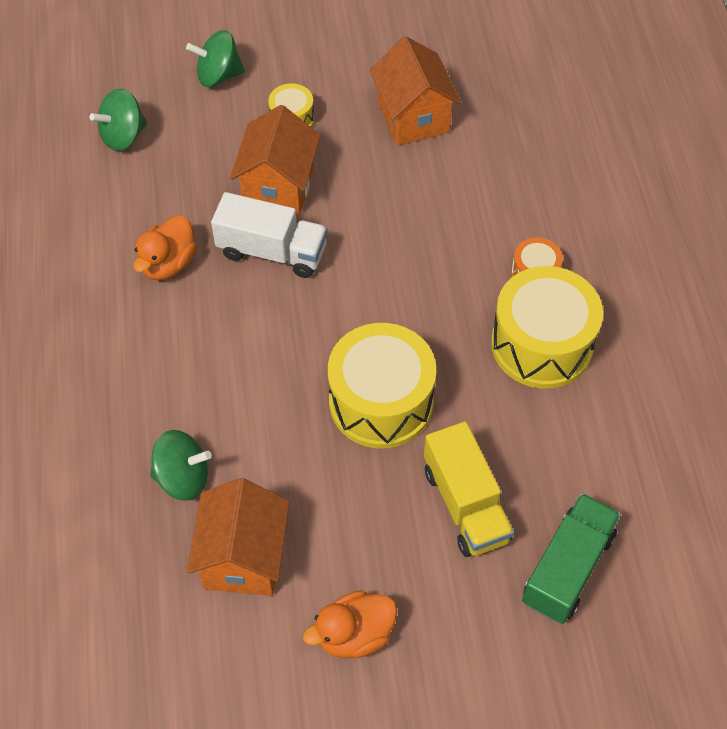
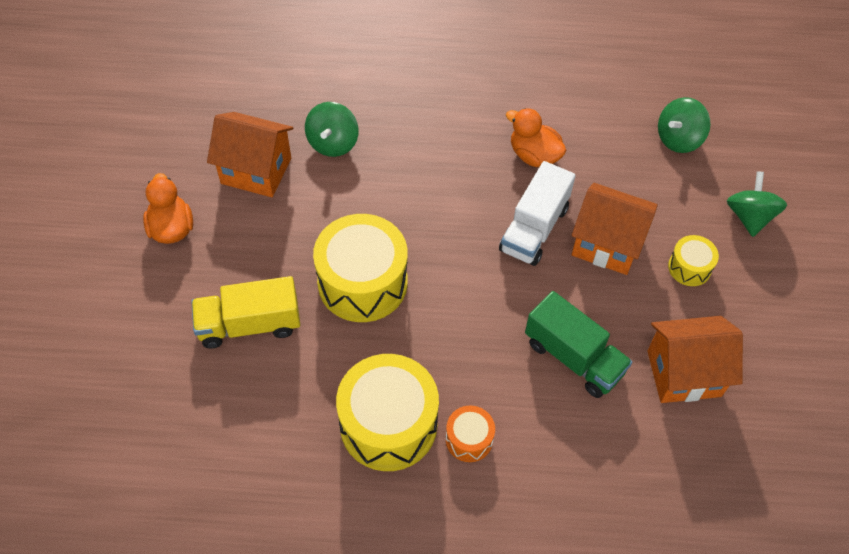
camera: 100 degrees right, 0 degrees up
(123, 136) = (678, 139): green spinning top -> green spinning top turned 105 degrees counterclockwise
(567, 568) = (167, 386): green truck -> green truck (573, 357)

